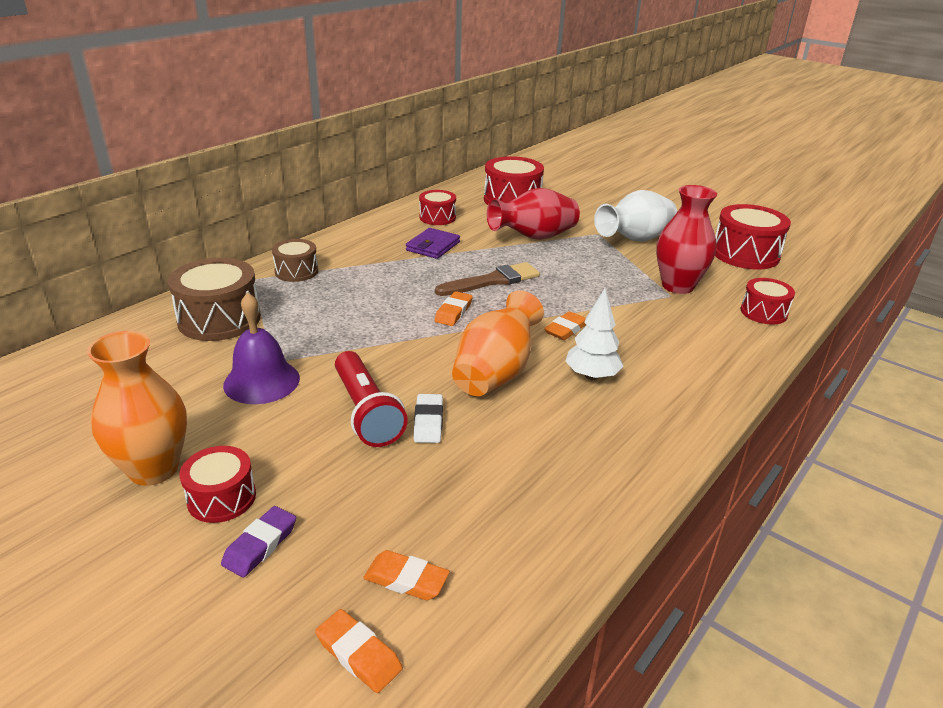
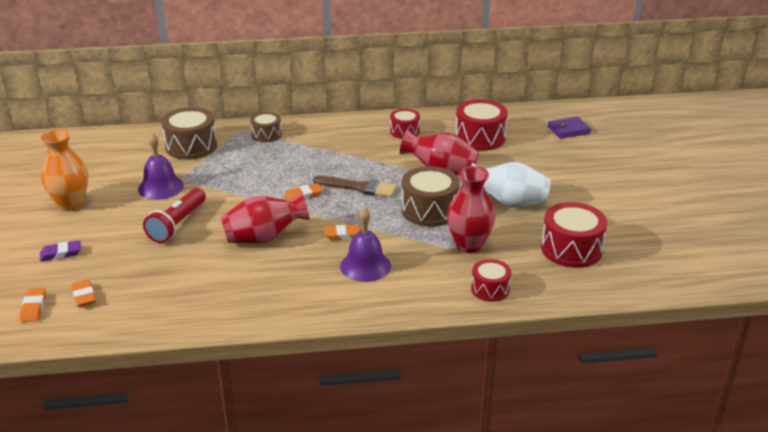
camera: 45 degrees right, 0 degrees up
(222, 498) = (75, 229): red drum -> none
(428, 422) = (194, 243): white eraser -> none
(433, 246) = (365, 150): purple wallet -> purple wallet (568, 130)
(495, 373) = (264, 238): orange vase -> red vase
(591, 273) = (429, 210): none -> brown drum
(591, 376) = (307, 265): white tree -> none
(640, 347) = (365, 266): none -> purple bell

